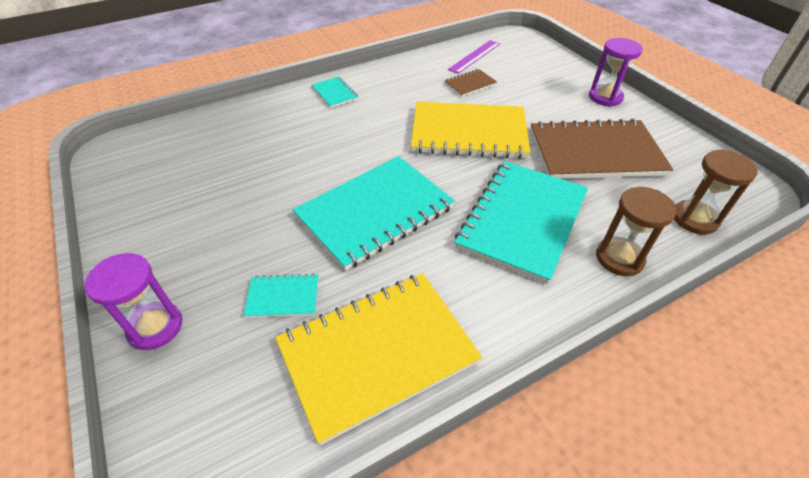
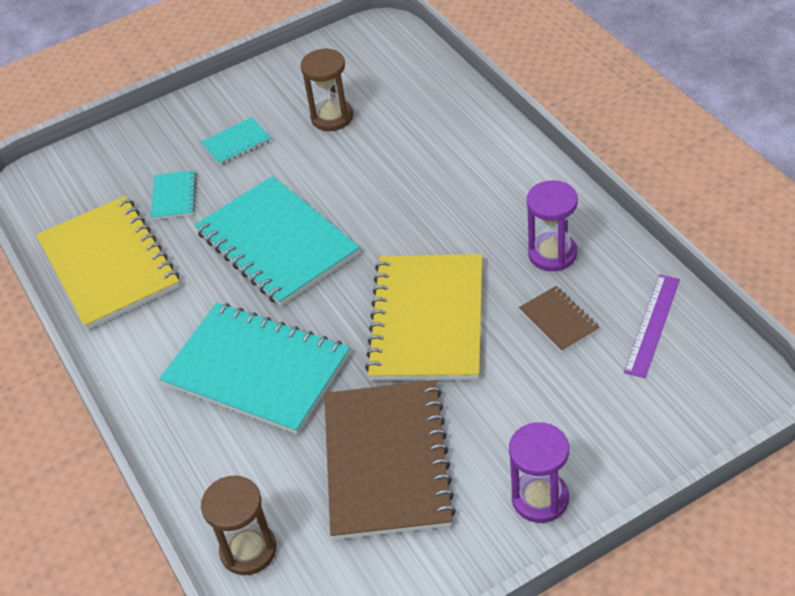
camera: 95 degrees right, 0 degrees up
(155, 327) = (155, 131): purple hourglass -> purple hourglass (552, 254)
(334, 93) = (513, 175): turquoise notebook -> turquoise notebook (236, 143)
(474, 56) = (652, 325): purple ruler -> purple ruler turned 75 degrees clockwise
(619, 258) = (192, 455): brown hourglass -> brown hourglass (332, 117)

